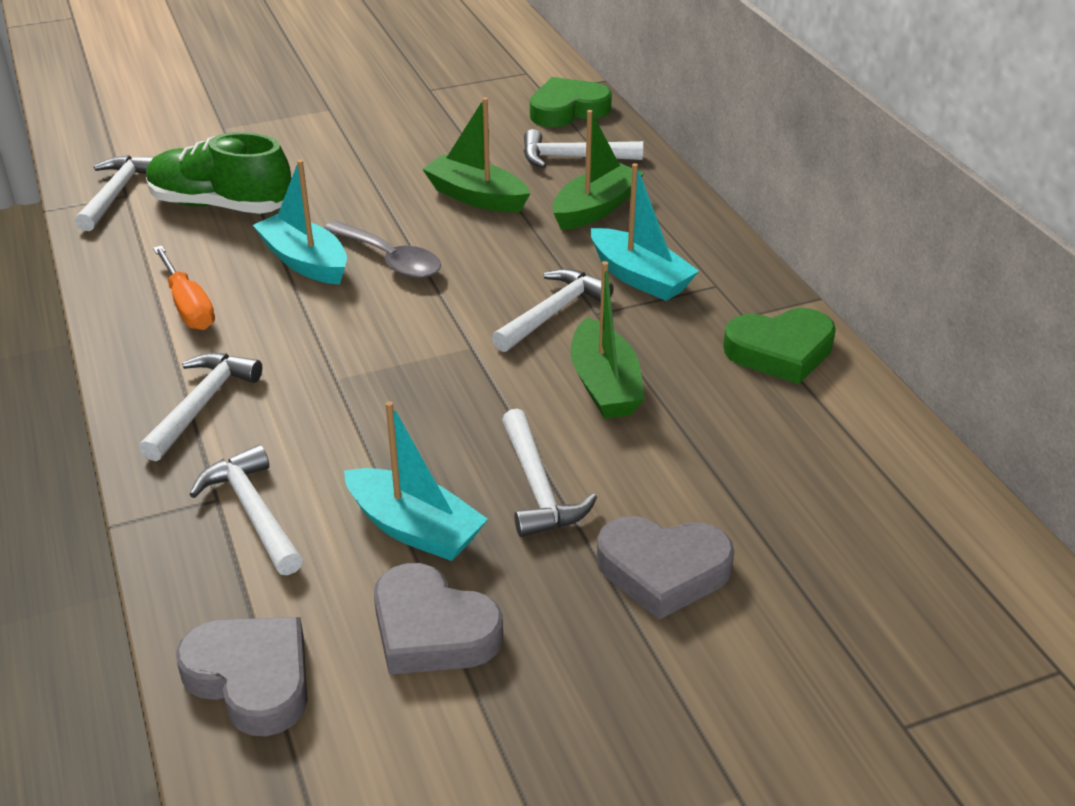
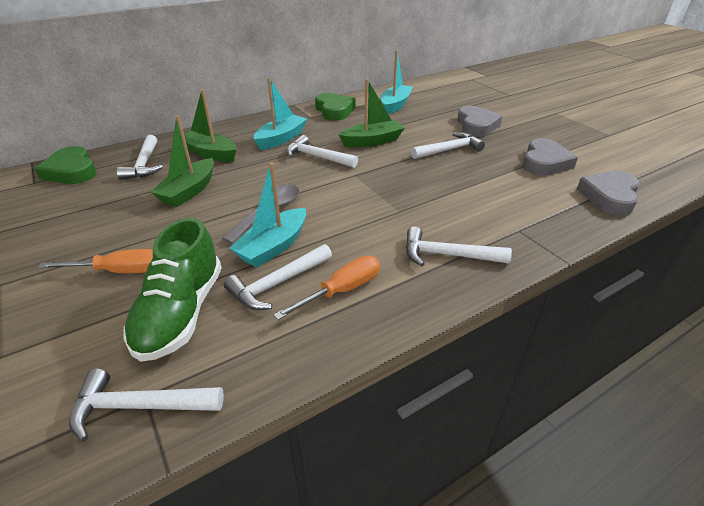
camera: 100 degrees left, 0 degrees up
(253, 512) = (518, 216): white hammer -> white hammer (278, 283)
(314, 166) = (120, 271): none -> orange screwdriver
(414, 528) = (494, 173): turquoise boat -> turquoise boat (395, 105)

